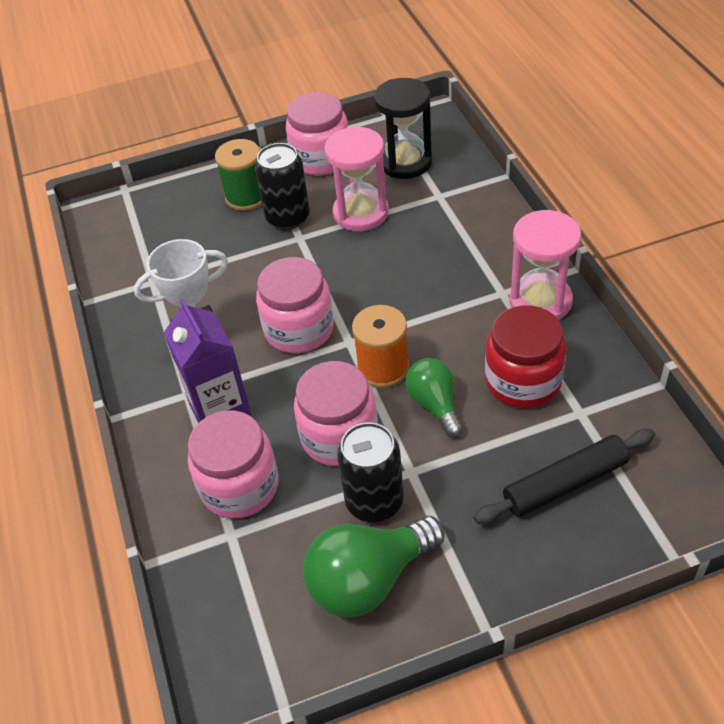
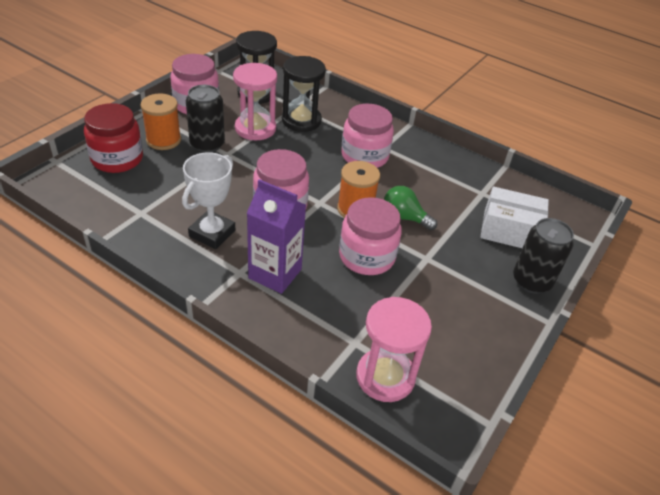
camera: 45 degrees left, 5 degrees down
(239, 486) = (332, 311): pink jar -> pink jar (364, 156)
(246, 197) = (163, 140): green spool -> orange spool
(369, 580) = (462, 326): green light bulb -> none
(374, 501) = (422, 283): black can -> black can (531, 281)
(427, 218) = (301, 120): none -> black hourglass
(523, 381) = (439, 188): red jar -> red jar (117, 159)
(540, 301) = (408, 145): pink hourglass -> pink hourglass (385, 377)
(565, 484) = (510, 230): black rolling pin -> white box

